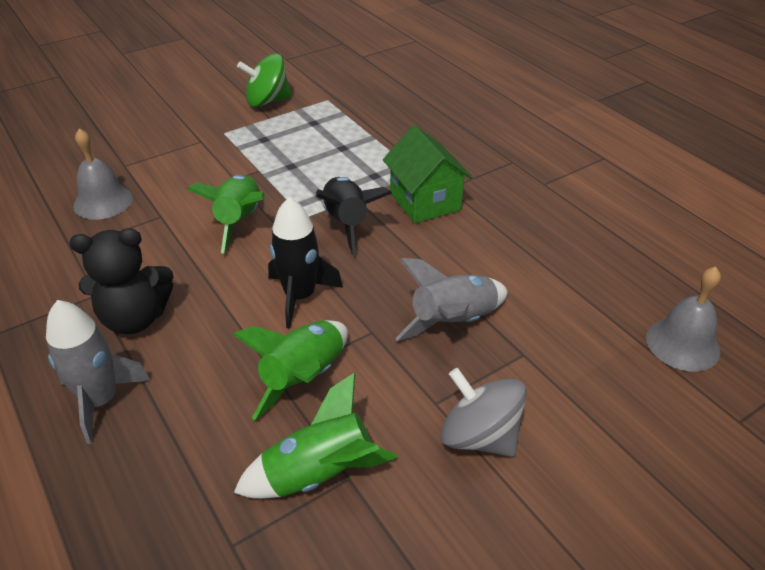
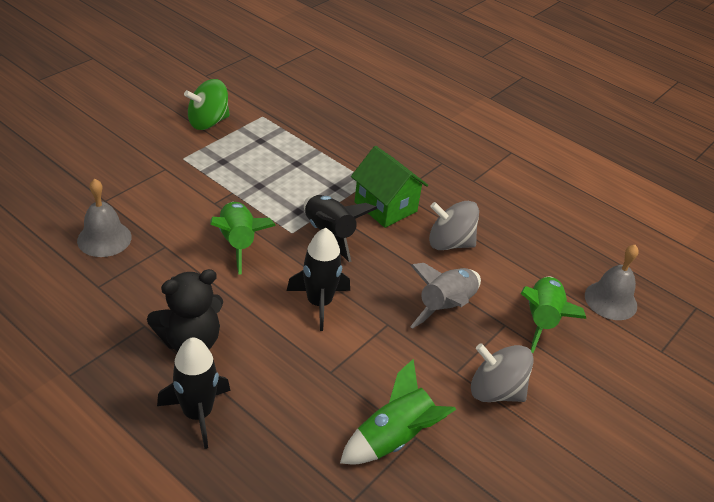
camera: 20 degrees left, 0 degrees up
(101, 400) = (198, 413): grey rocket -> black rocket
(304, 378) = (351, 368): green rocket -> green rocket (542, 320)
(487, 249) = (449, 243): none -> grey spinning top

